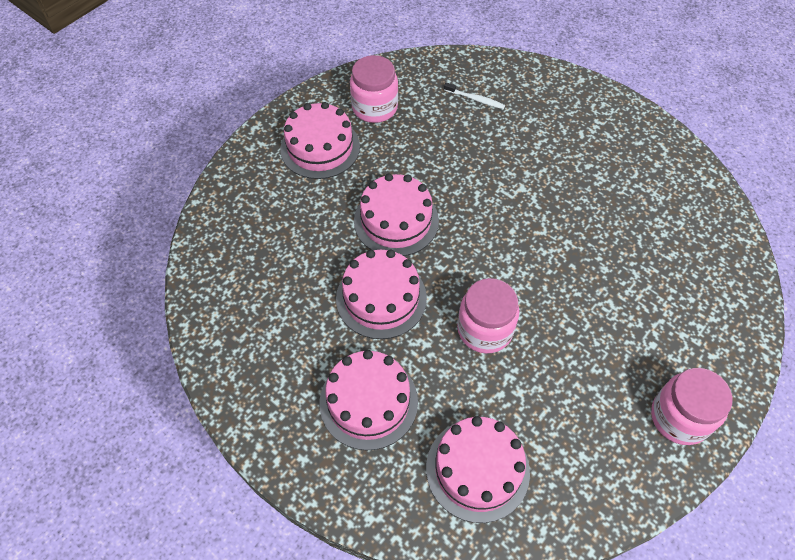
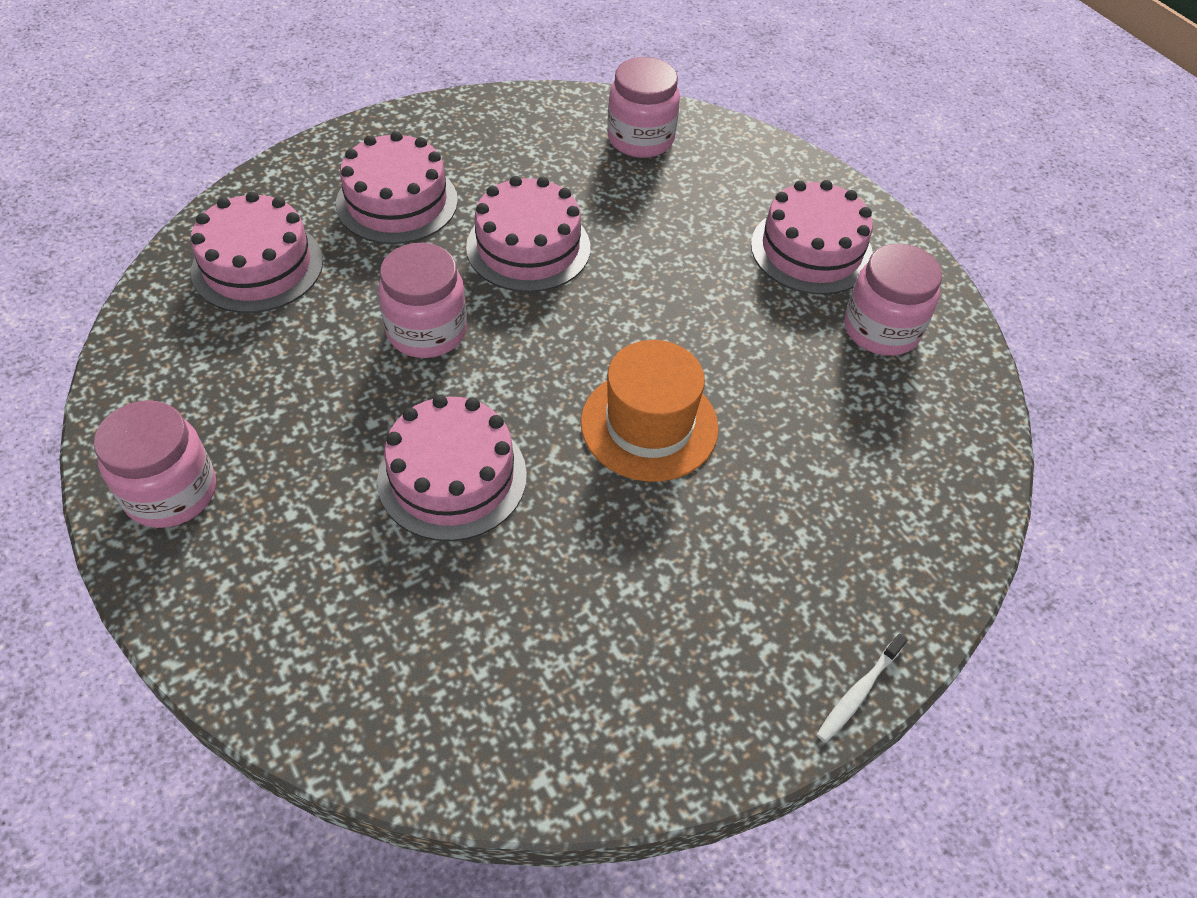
camera: 105 degrees right, 5 degrees down
(235, 264) = (640, 139): none -> pink jar
(396, 221) = (646, 294): pink cake -> pink cake (452, 477)
(475, 99) = (873, 468): white toothbrush -> white toothbrush (858, 692)
(497, 194) = (649, 425): none -> orange hat

